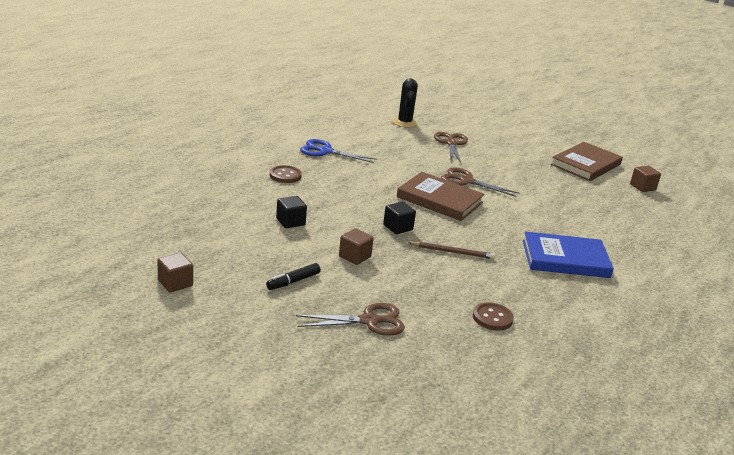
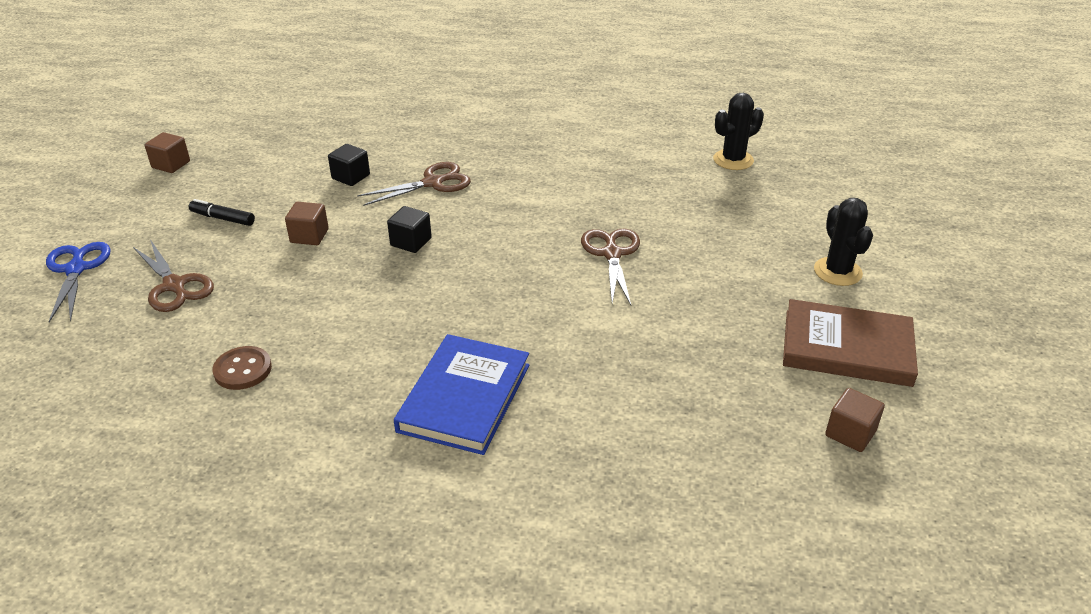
camera: 65 degrees right, 10 degrees up
(285, 175) = (458, 139): brown button -> none
(325, 151) = (556, 140): blue scissors -> blue scissors (76, 269)
(439, 200) = (525, 249): brown book -> none
(451, 143) = (722, 210): brown scissors -> brown scissors (433, 183)
(452, 252) = (387, 297): brown pencil -> none
(528, 143) = (837, 272): none -> black cactus
(565, 259) = (464, 397): blue book -> blue book turned 45 degrees clockwise

